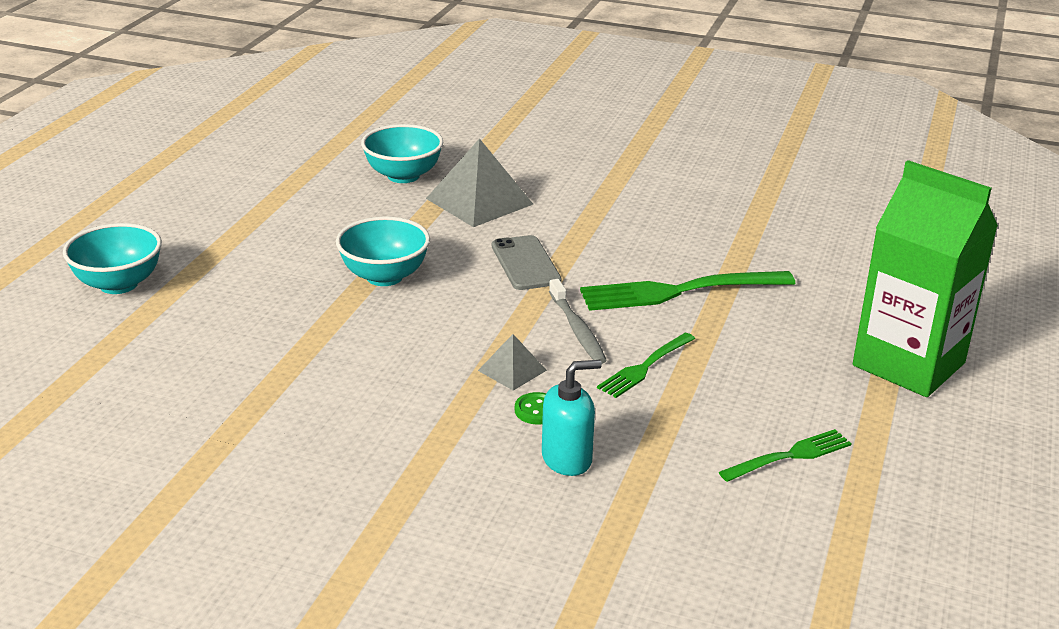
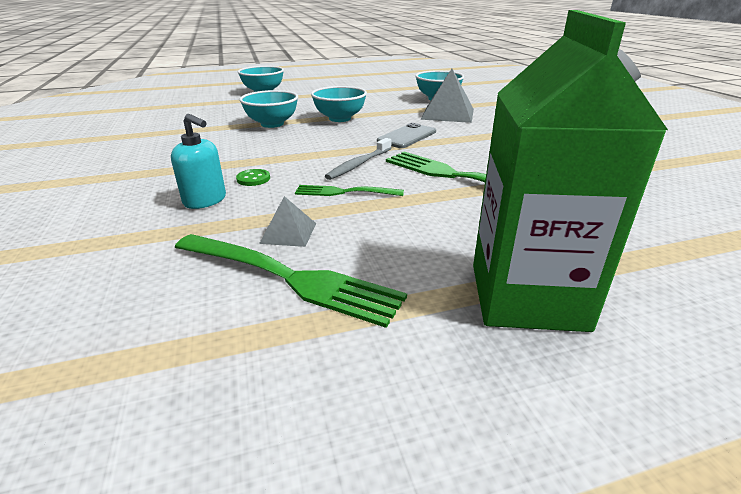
camera: 55 degrees right, 0 degrees up
(330, 333) = (272, 124): none -> turquoise bowl
(512, 370) = (289, 162): grey pyramid -> grey pyramid (288, 233)
(789, 456) = (287, 277): green fork -> green fork, size x1.75

